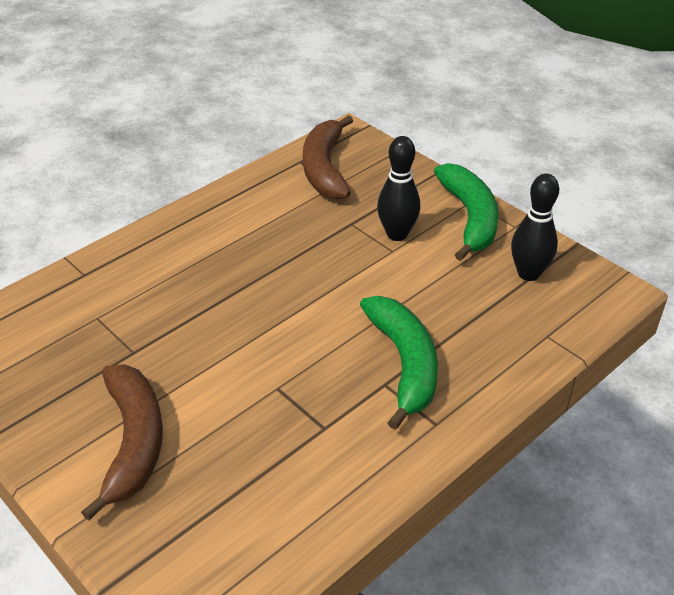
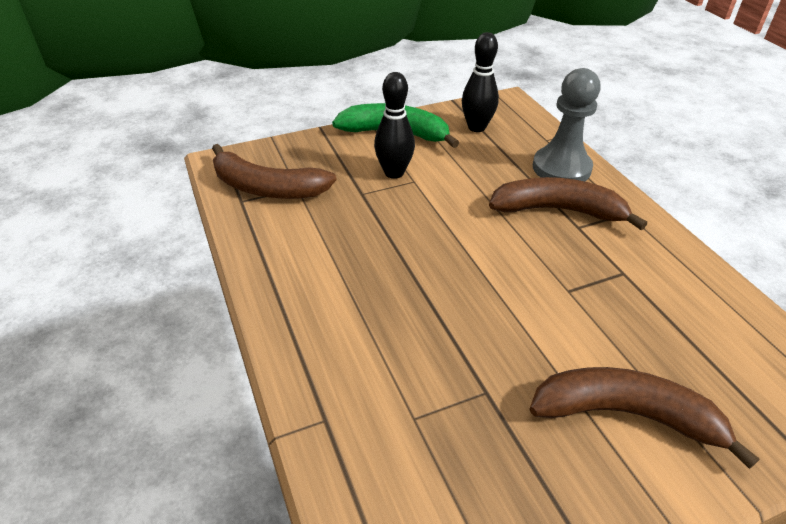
camera: 70 degrees left, 0 degrees up
(404, 364) = (558, 210): green banana -> brown banana
(491, 356) = (561, 168): none -> grey pawn

